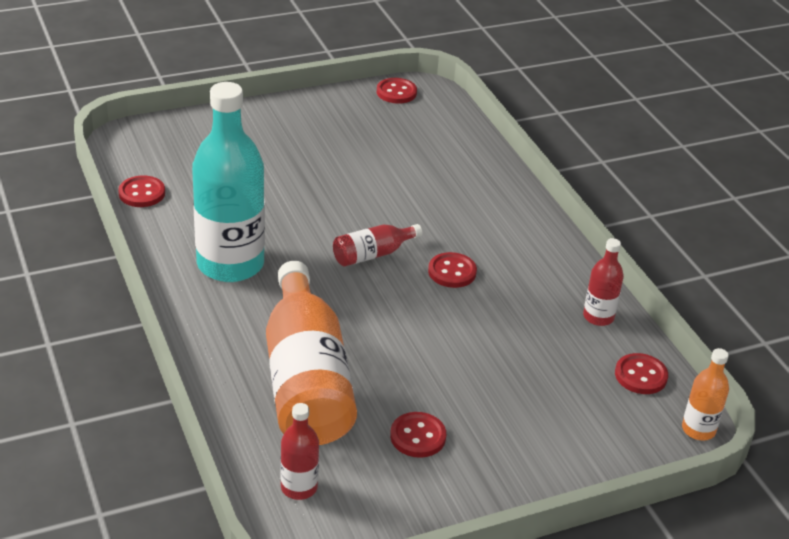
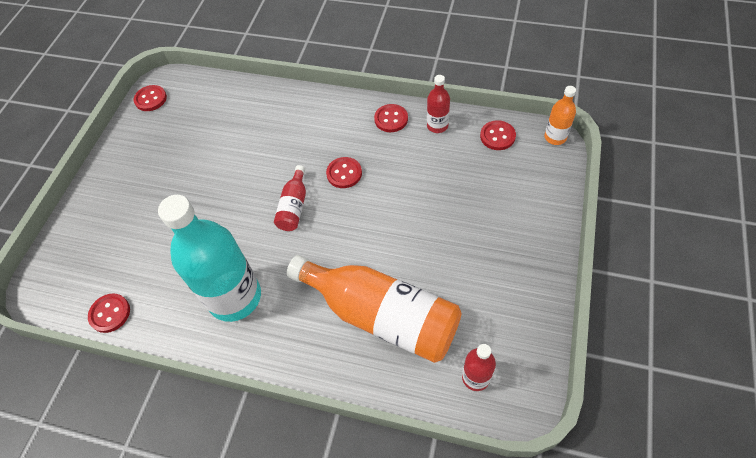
camera: 45 degrees left, 20 degrees up
(418, 436) = (474, 280): red button -> red button (391, 119)

